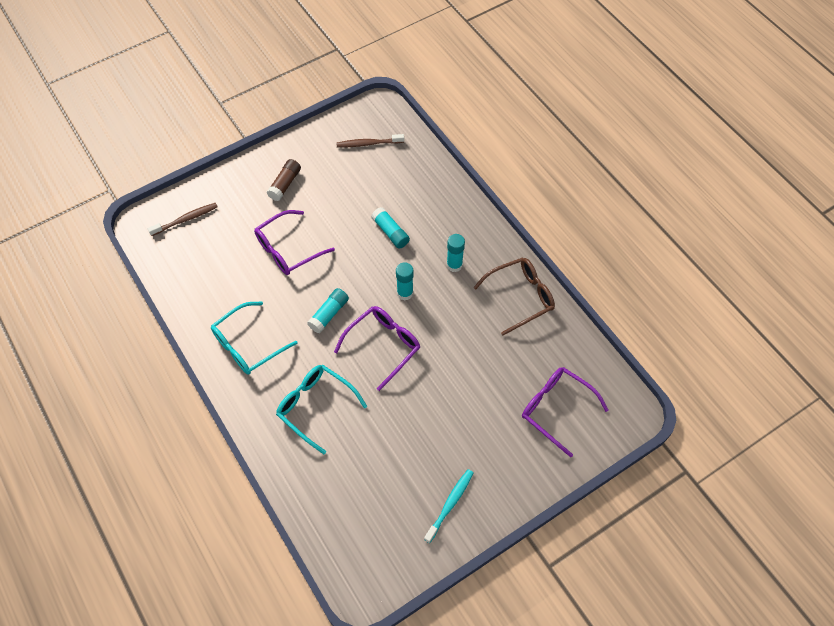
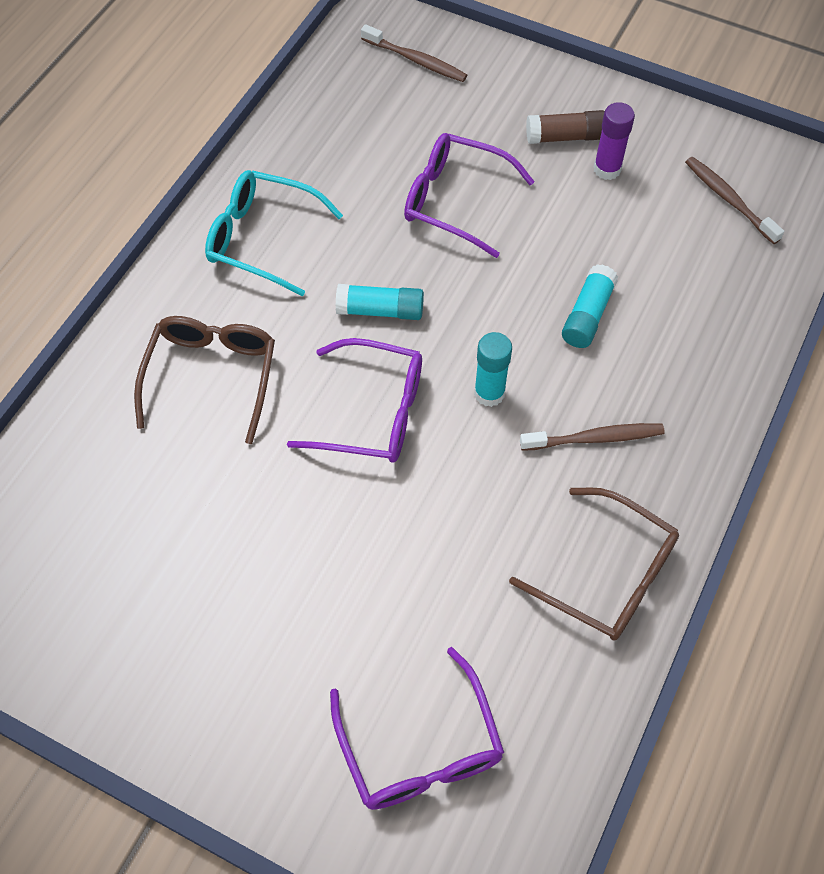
camera: 60 degrees right, 0 degrees up
(315, 406) = (212, 376): turquoise glasses -> brown glasses
(316, 179) = (607, 169): none -> purple glue stick
(450, 504) = (144, 657): turquoise toothbrush -> none
(454, 265) = (595, 438): turquoise glue stick -> brown toothbrush
(556, 409) = (420, 748): purple glasses -> purple glasses turned 150 degrees clockwise

